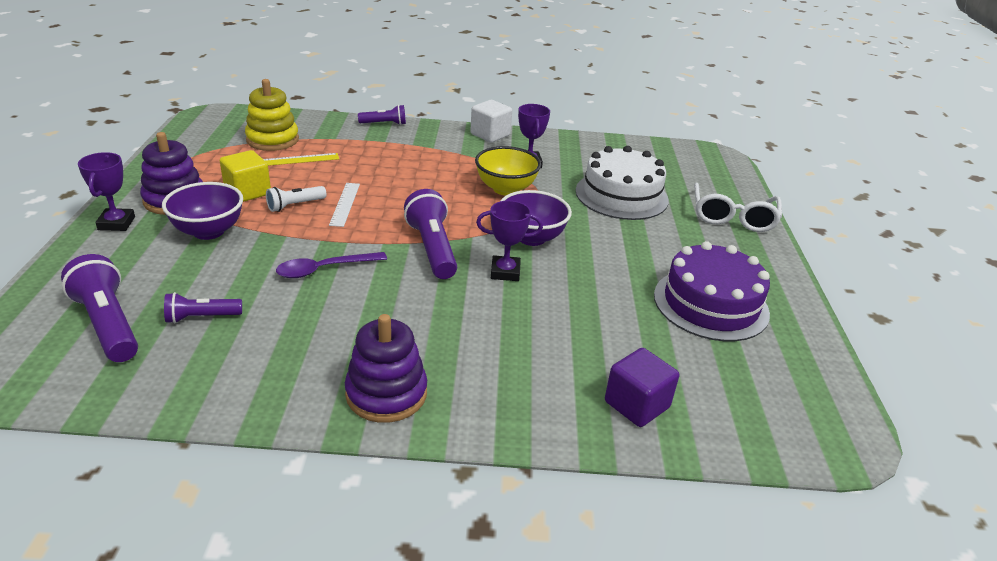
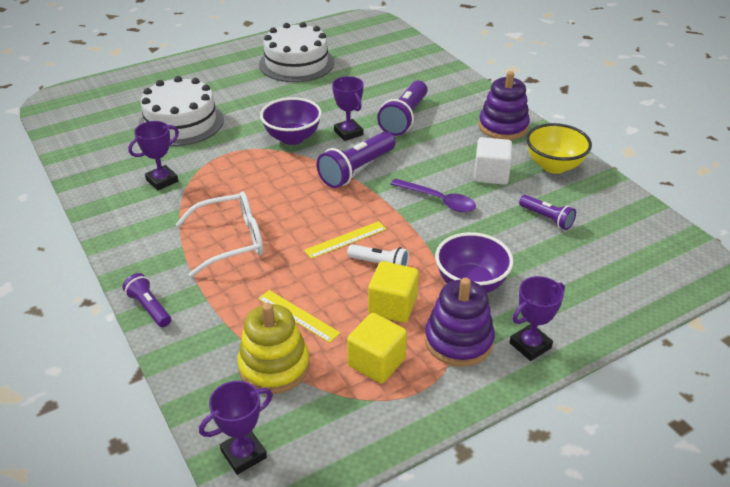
camera: 120 degrees left, 5 degrees up
(108, 324) = (606, 250): purple flashlight -> purple flashlight (405, 118)
(216, 167) = (376, 362): none -> yellow cube
(232, 115) = (243, 454): none -> purple trophy
(345, 204) = (345, 239): white ruler -> yellow ruler
(490, 135) = (114, 225): white cube -> white cube (491, 174)
(506, 189) = (227, 174): yellow bowl -> yellow bowl (554, 166)
(636, 404) = (412, 64): purple cube -> none
(710, 304) = (296, 63): purple cake -> white cake
(732, 217) = (171, 75): white glasses -> white glasses (231, 240)

